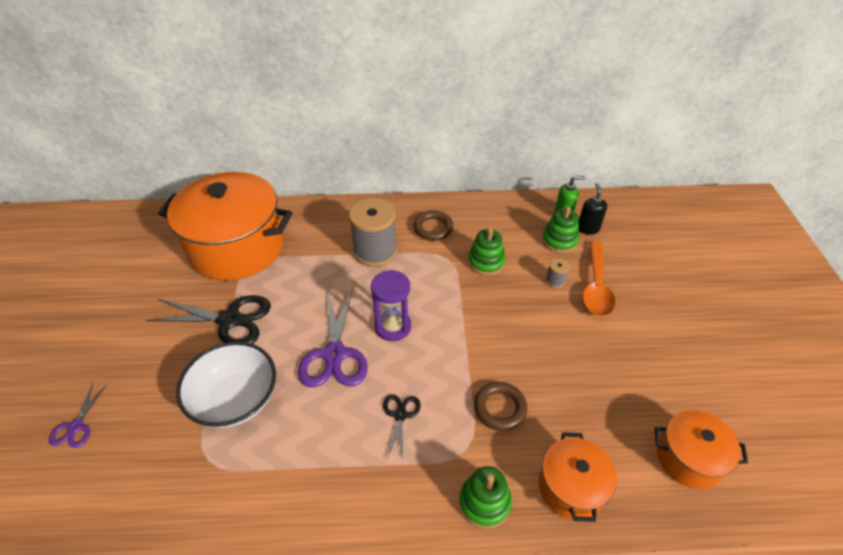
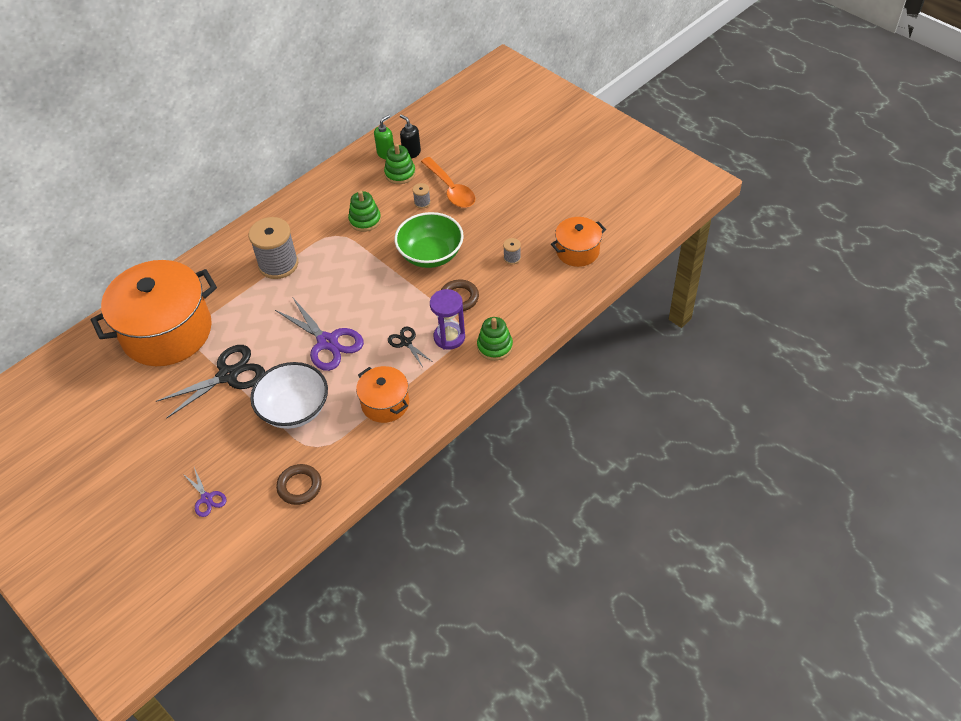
camera: 40 degrees left, 5 degrees up
(393, 327) = (347, 301): purple hourglass -> purple hourglass (449, 337)
(433, 228) = (302, 221): brown ring -> brown ring (299, 486)
(514, 338) = (430, 254): none -> green bowl
(571, 487) = (531, 307): orange pot -> orange pot (385, 403)
(599, 406) = (512, 258): none -> grey spool

